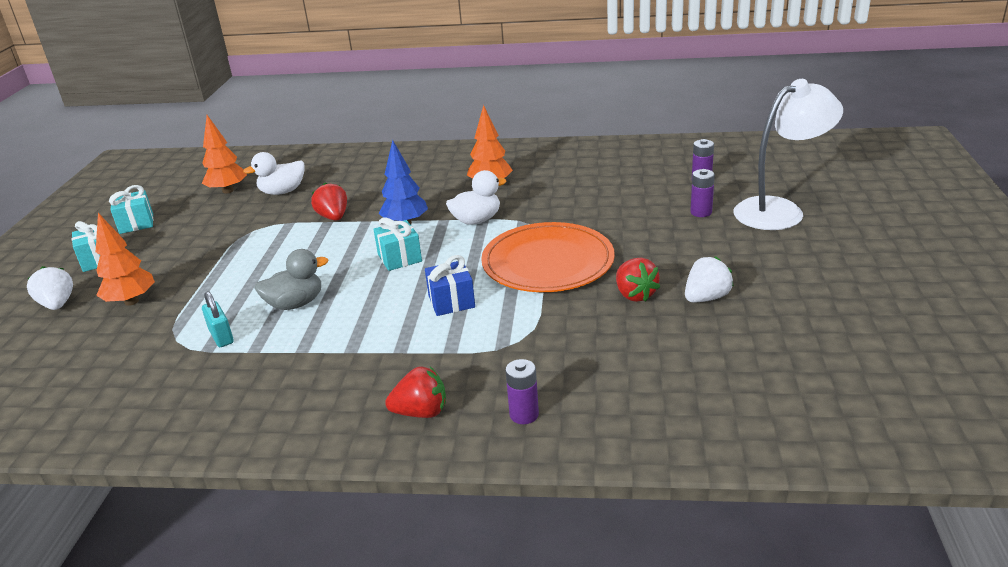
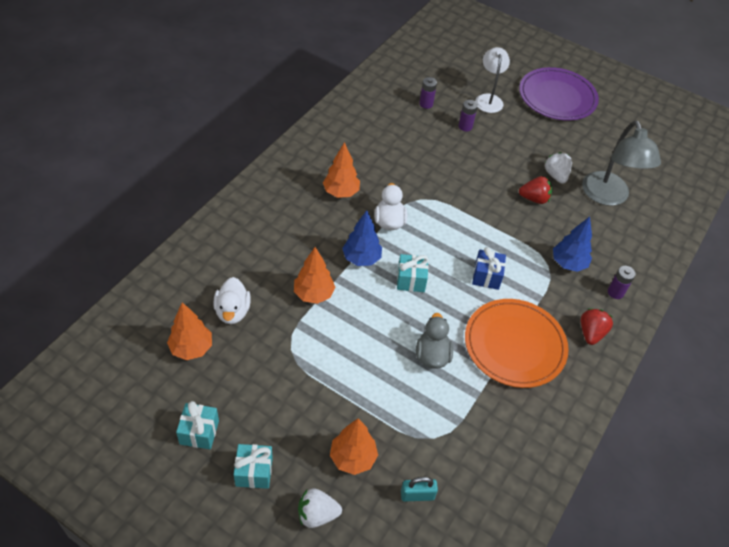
camera: 70 degrees left, 20 degrees up
(221, 336) = (447, 409): turquoise padlock -> turquoise padlock (417, 495)
(333, 217) = (314, 294): red strawberry -> orange tree
(539, 356) = (568, 263): none -> blue tree
(548, 262) = (472, 215): orange plate -> orange plate (514, 345)
(726, 353) = (608, 197): none -> grey lamp
(780, 210) = (488, 99): white lamp -> white lamp, size x0.66
(878, 253) = (557, 97): none -> purple plate

